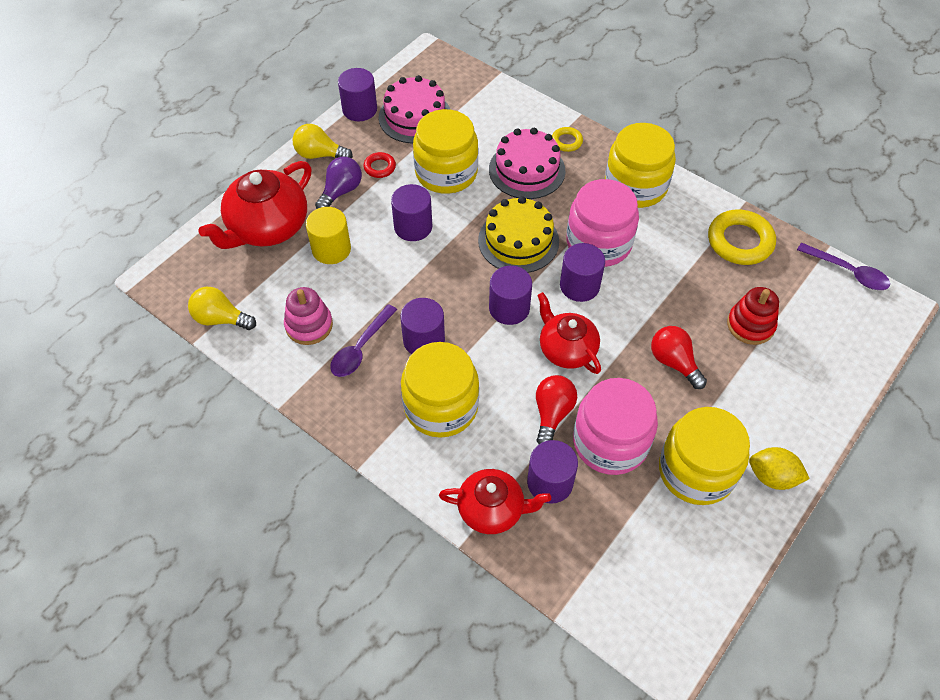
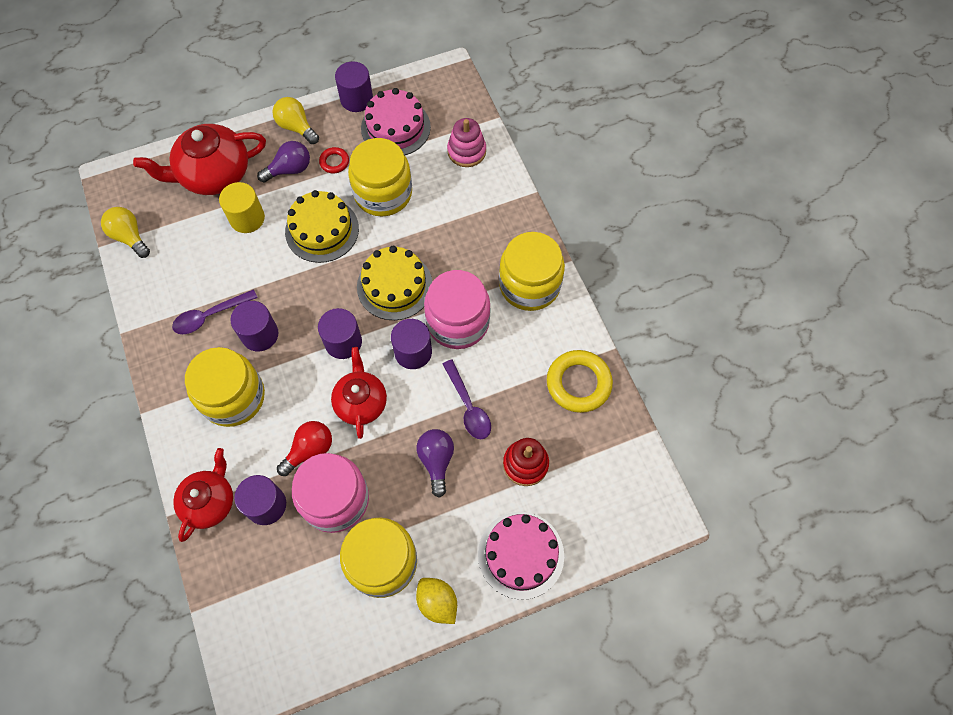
camera: 30 degrees right, 10 degrees up
(309, 325) = (187, 276): pink stacking toy -> pink stacking toy (466, 151)
(413, 227) = (322, 230): purple cylinder -> yellow cake
(492, 509) = (210, 501): red teapot -> red teapot turned 105 degrees counterclockwise
(527, 170) = (450, 223): pink cake -> pink cake (521, 554)
(566, 141) = (503, 212): yellow ring -> none
(674, 362) = (436, 461): red light bulb -> purple light bulb
(848, 272) = (651, 462): purple spoon -> purple spoon (468, 406)

